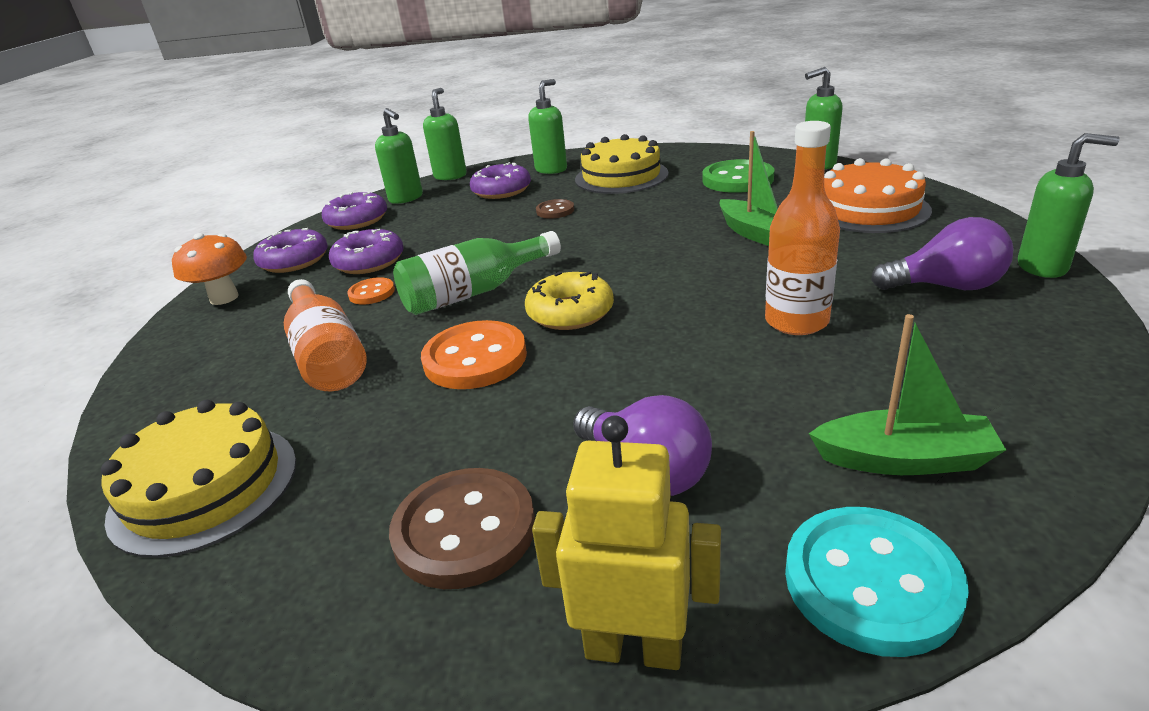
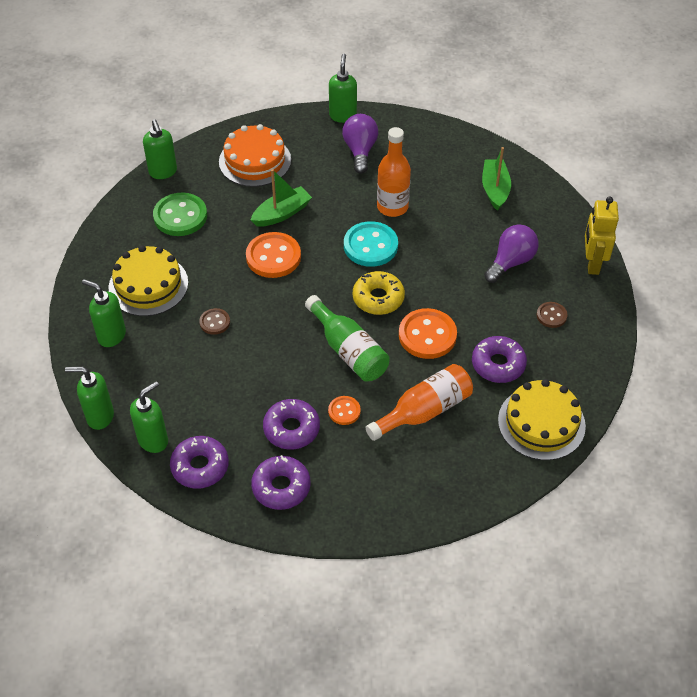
camera: 100 degrees left, 20 degrees up
(224, 298) = (343, 512): orange mushroom -> none
(465, 530) = (551, 316): brown button -> brown button, size x0.53
(501, 190) = (156, 366): purple donut -> purple donut (498, 364)
(665, 234) = (273, 257): none -> orange button
(871, 582) = (555, 207): turquoise button -> turquoise button (370, 246)

